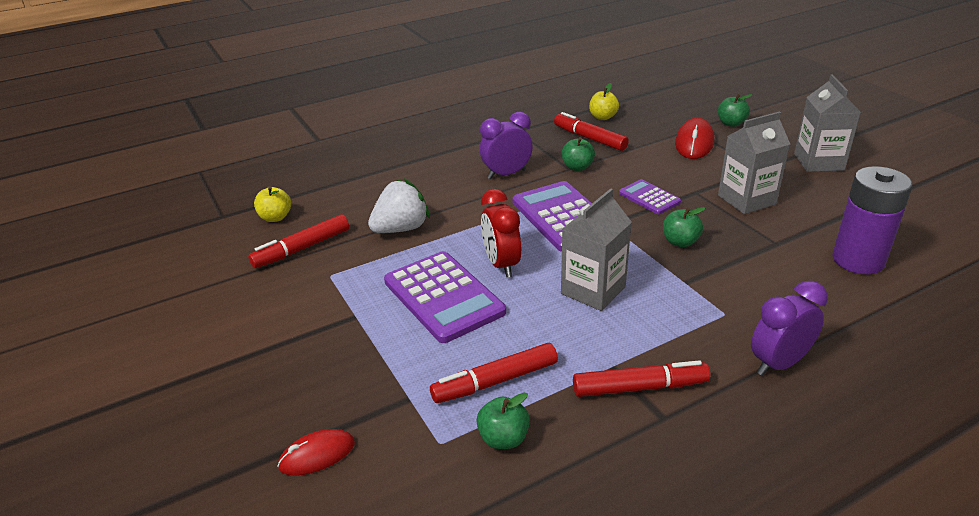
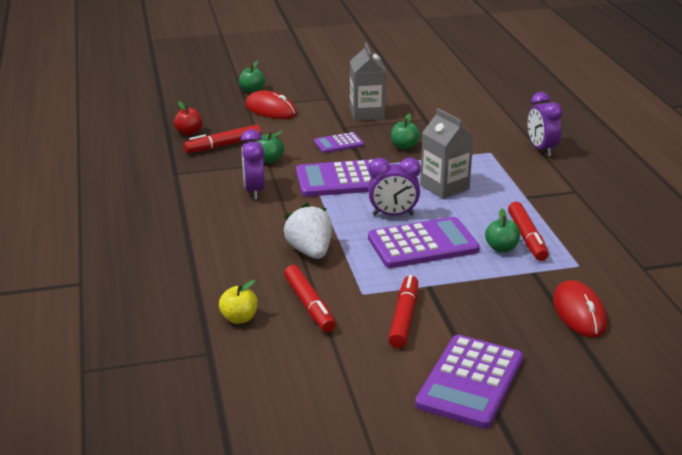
camera: 75 degrees left, 5 degrees down
(169, 376) = (470, 382): none -> purple calculator
(317, 455) = (579, 313): red mouse -> red mouse, size x1.52
(501, 264) = (393, 215): red clock -> purple clock
(503, 438) = (580, 243): green apple -> green apple (501, 248)
(603, 117) = (189, 132): yellow apple -> red apple
(639, 387) = (548, 192): red marker -> red marker (404, 318)
(818, 162) = (335, 80): grey carton -> none
(858, 260) = (456, 102): purple battery -> none

